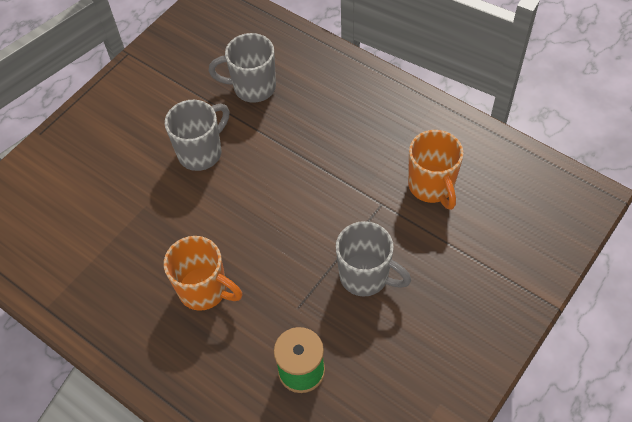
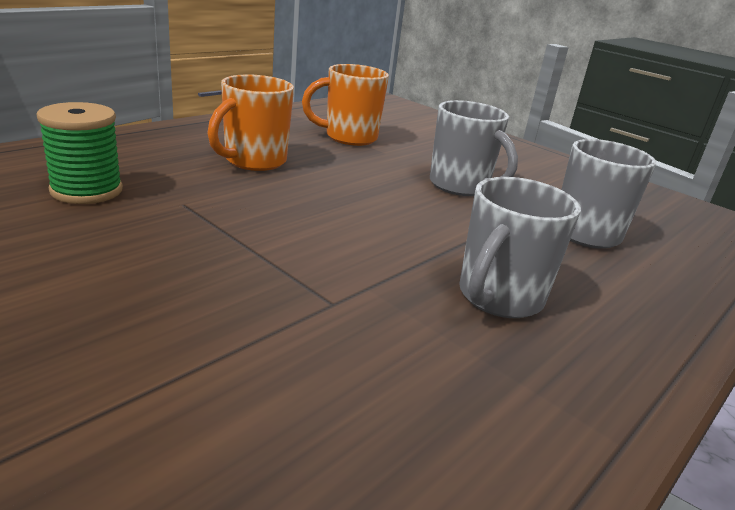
camera: 90 degrees right, 30 degrees down
(365, 276) = (191, 259): grey mug -> grey mug (498, 298)
(431, 186) = (356, 377): orange mug -> orange mug (349, 137)

